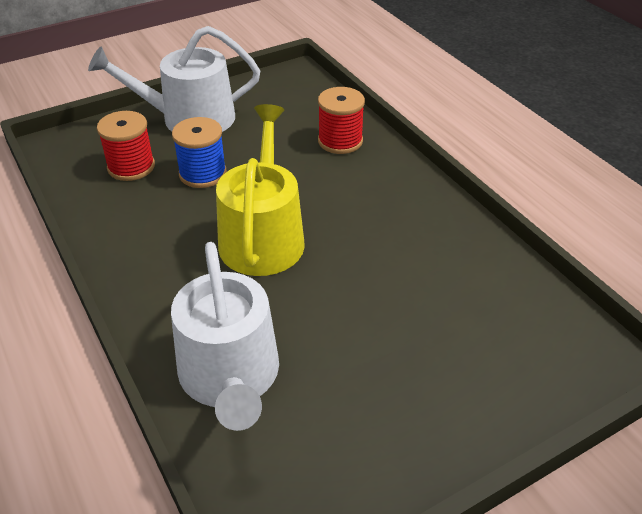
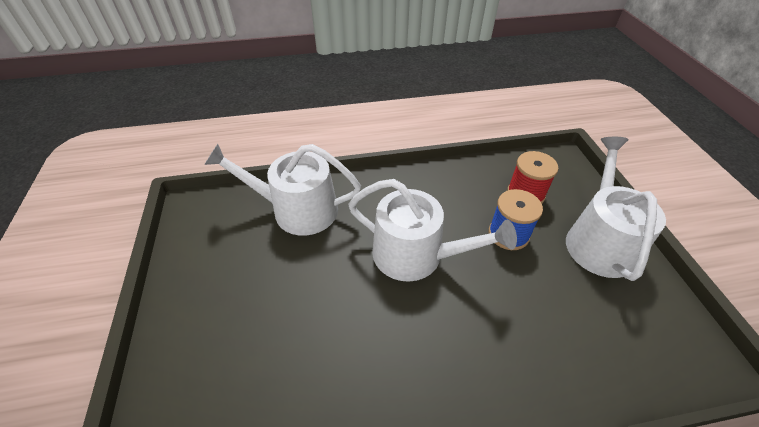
camera: 110 degrees right, 5 degrees up
(262, 236) = (416, 255): yellow watering can -> white watering can
(340, 141) = (549, 362): red spool -> none

